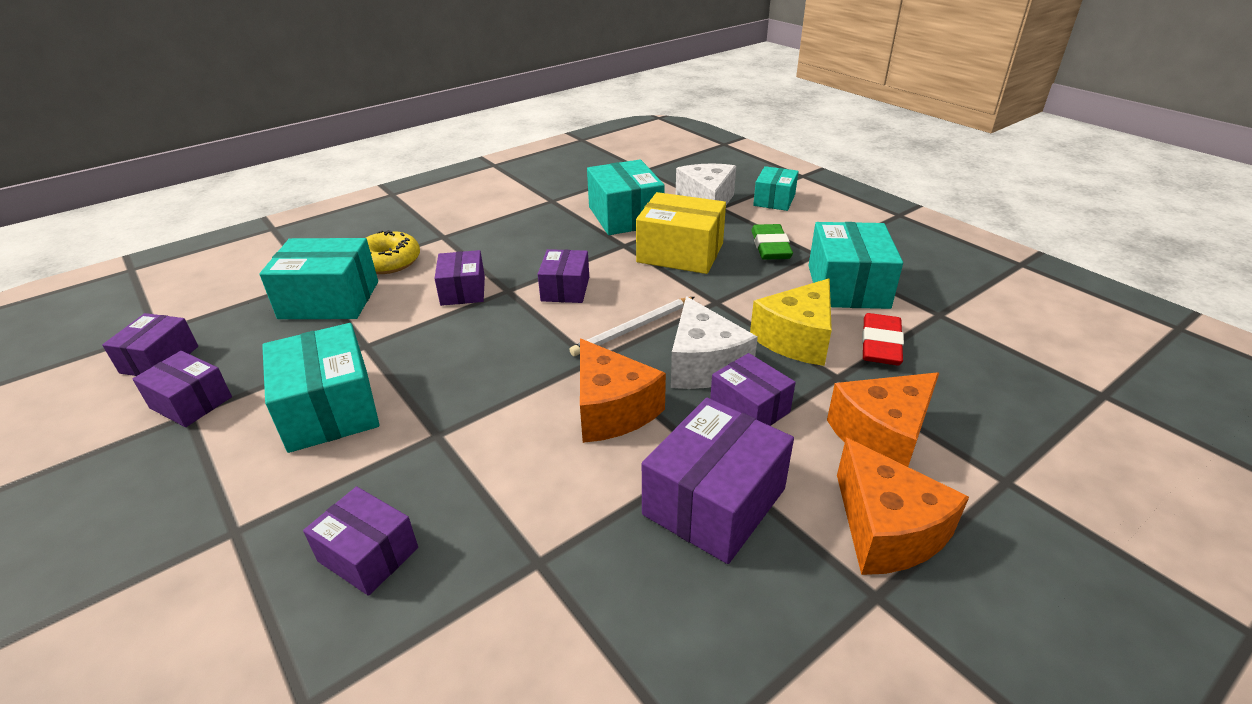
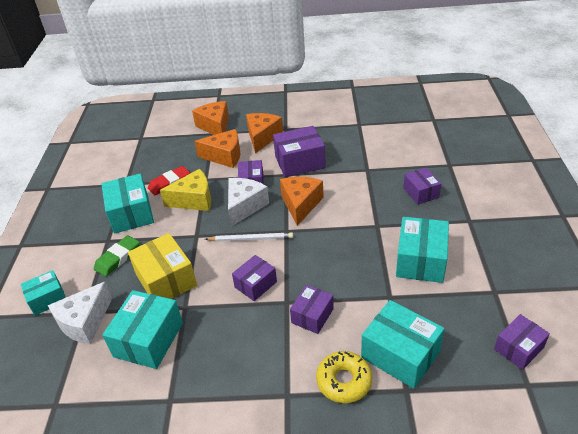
camera: 140 degrees left, 5 degrees up
(191, 402) = (493, 299): purple box -> none
(847, 286) = (131, 214): turquoise box -> turquoise box turned 60 degrees counterclockwise
(1039, 504) = (215, 126): none -> orange cheese

